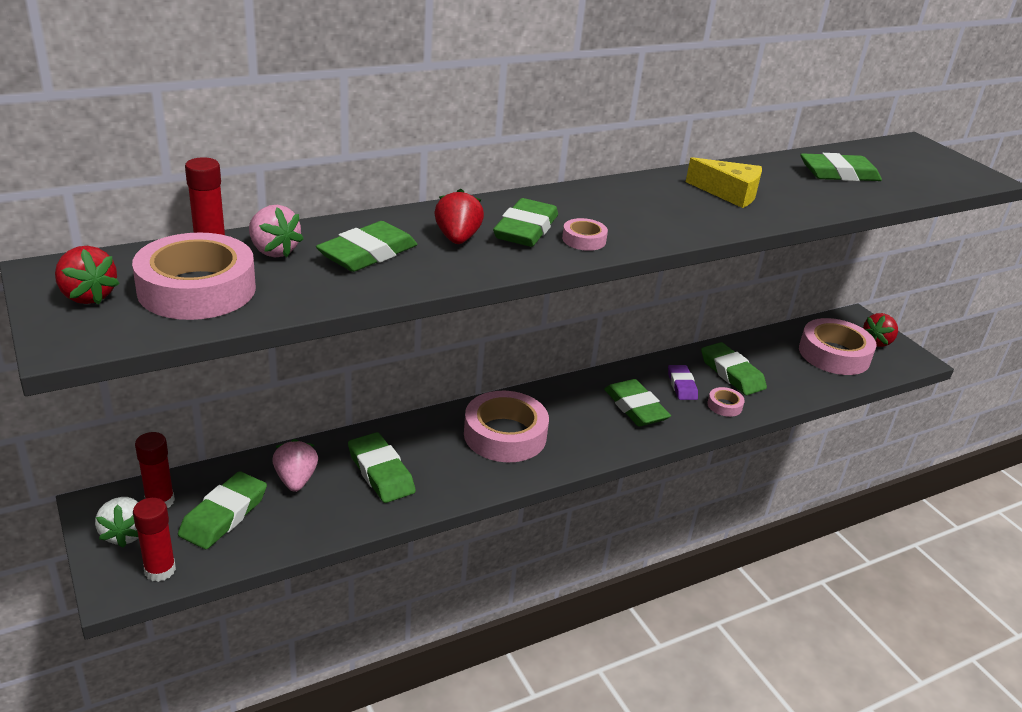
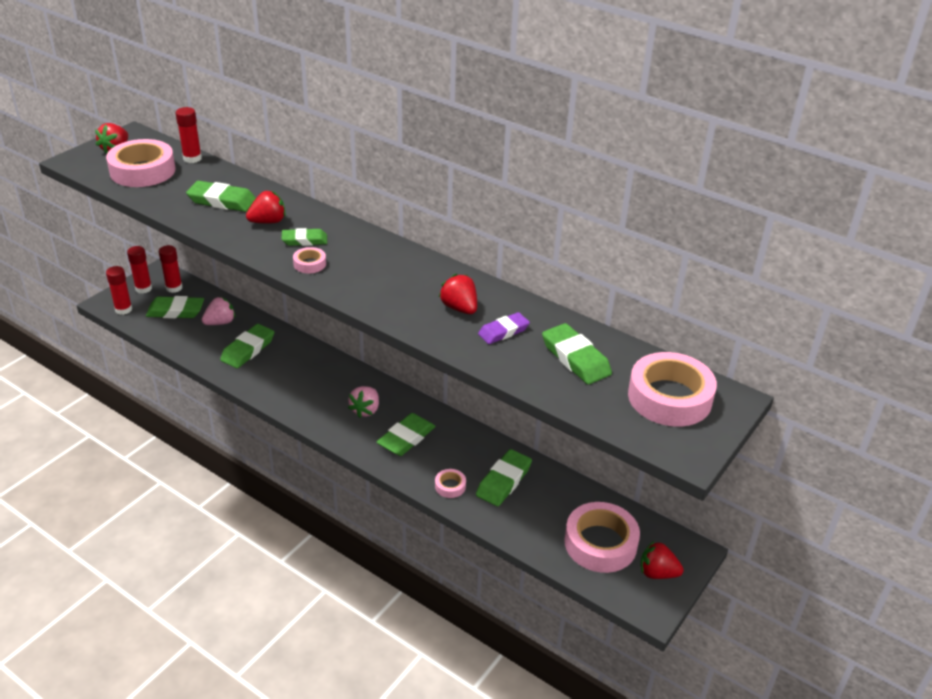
camera: 65 degrees right, 5 degrees up
(125, 534) = (143, 288): white strawberry -> red glue stick
(273, 251) = (201, 175): pink strawberry -> pink strawberry (365, 410)
(505, 435) = (323, 386): pink tape -> pink tape (669, 397)
(526, 229) = (304, 240): green eraser -> green eraser, size x0.66
(681, 385) = (458, 456): purple eraser -> purple eraser (503, 331)
(729, 193) = (459, 308): yellow cheese -> red strawberry

